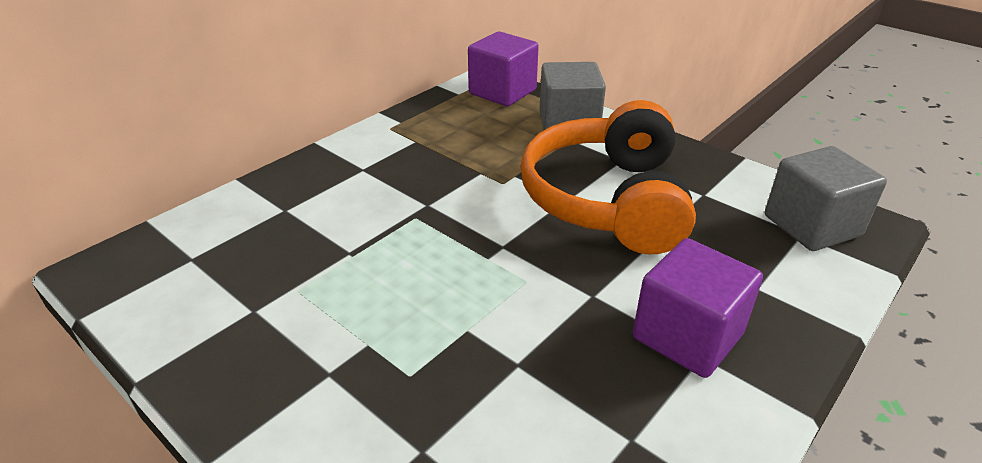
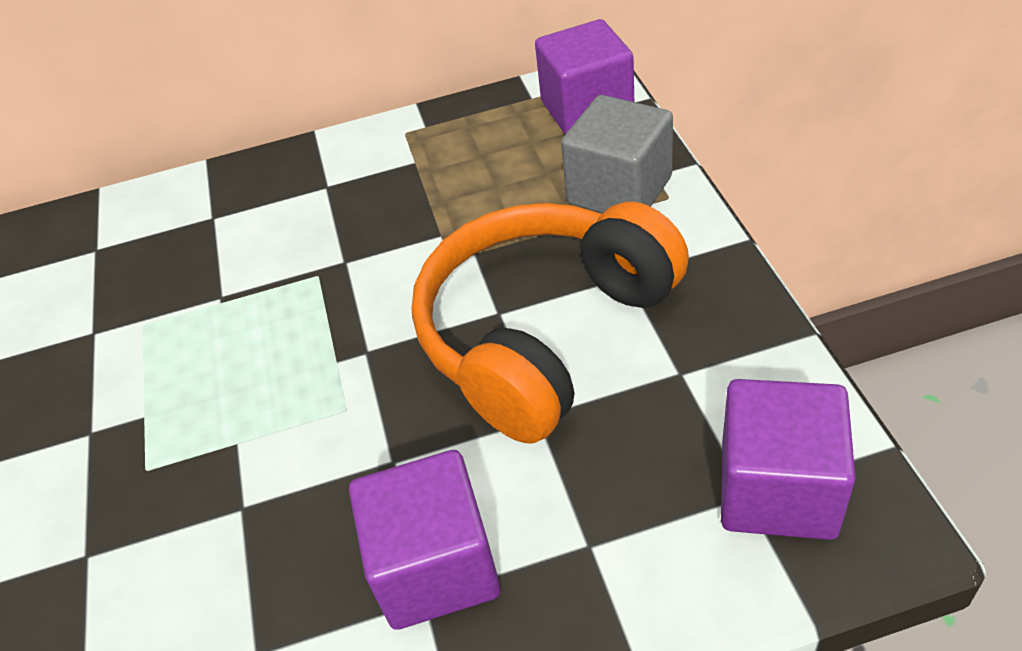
camera: 40 degrees right, 10 degrees up
(811, 226) = (777, 489): grey cube -> purple cube

